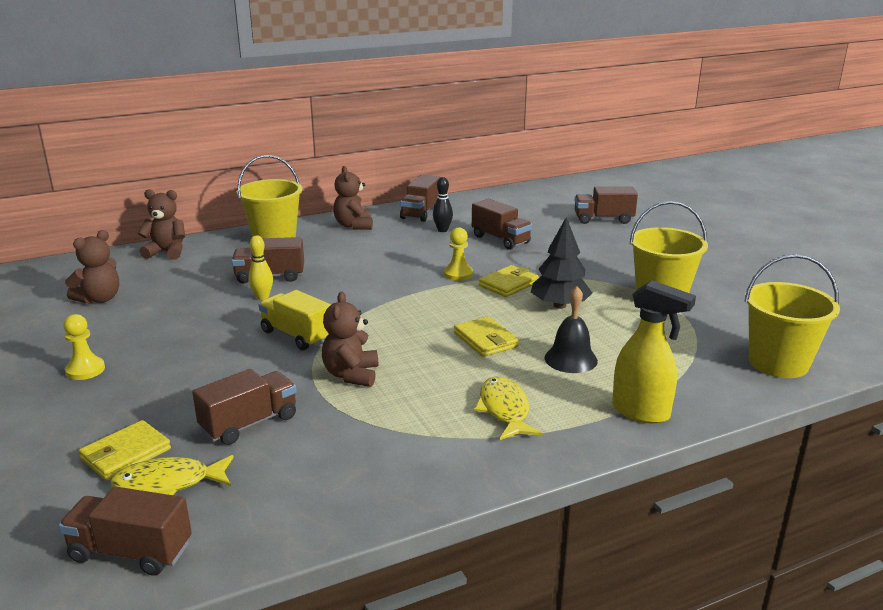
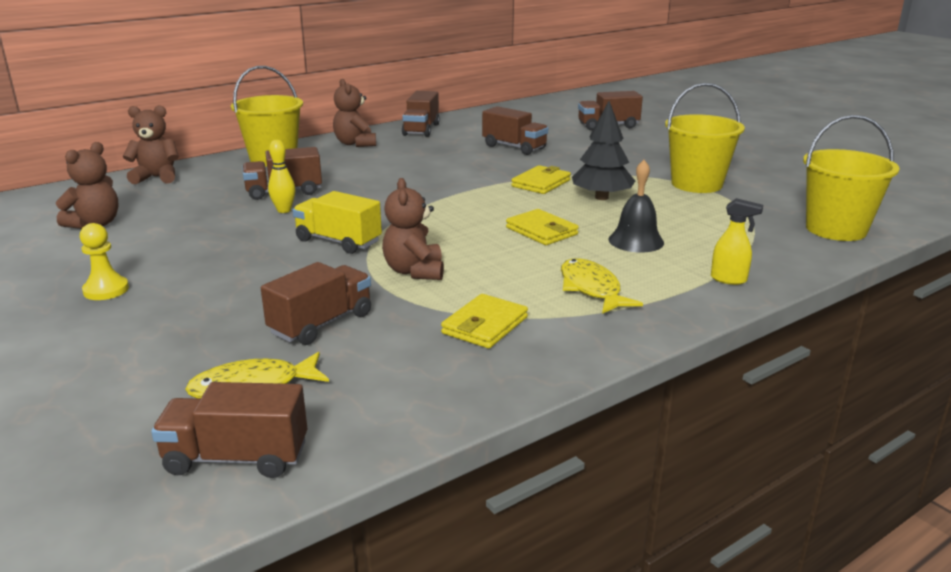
camera: 10 degrees left, 0 degrees up
(126, 454) = (189, 364): yellow wallet -> yellow wallet (485, 325)
(442, 230) = (451, 143): black bowling pin -> none
(458, 274) = (485, 178): yellow pawn -> none
(641, 412) = (729, 279): yellow spray bottle -> yellow spray bottle, size x0.58

